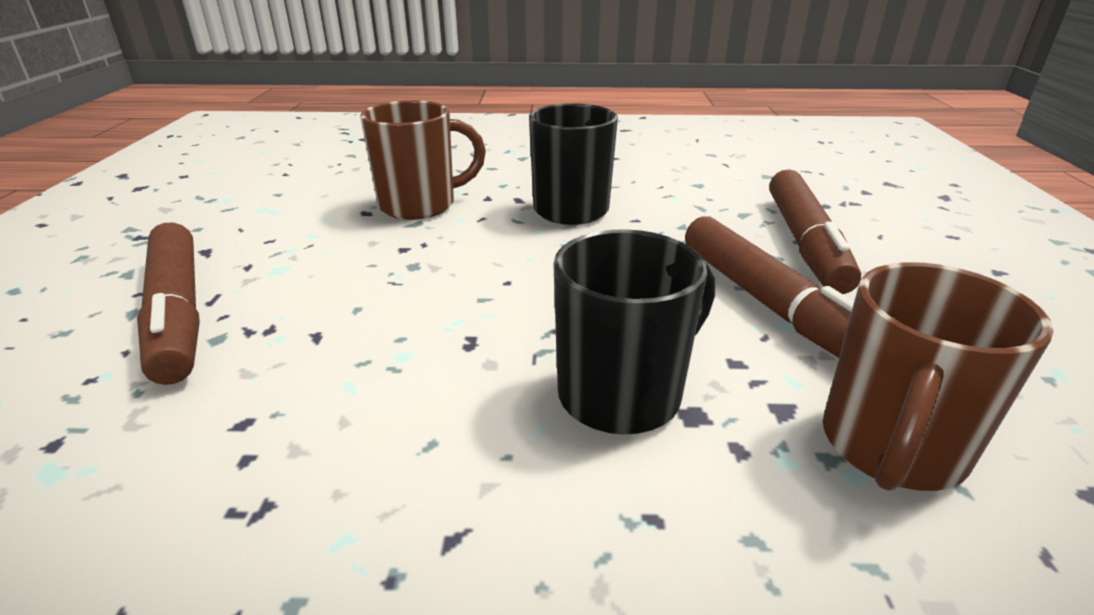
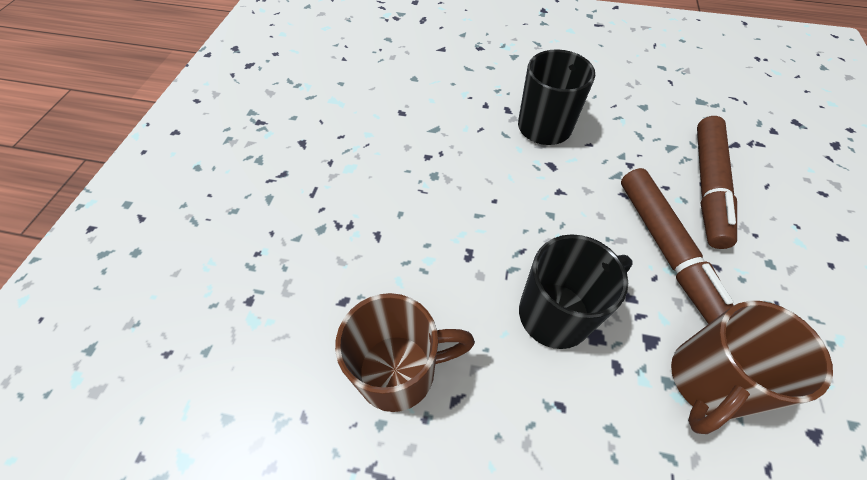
camera: 10 degrees right, 25 degrees up
(178, 313) = (295, 203): brown marker -> none
(420, 205) = (438, 109): brown mug -> brown mug (399, 371)

